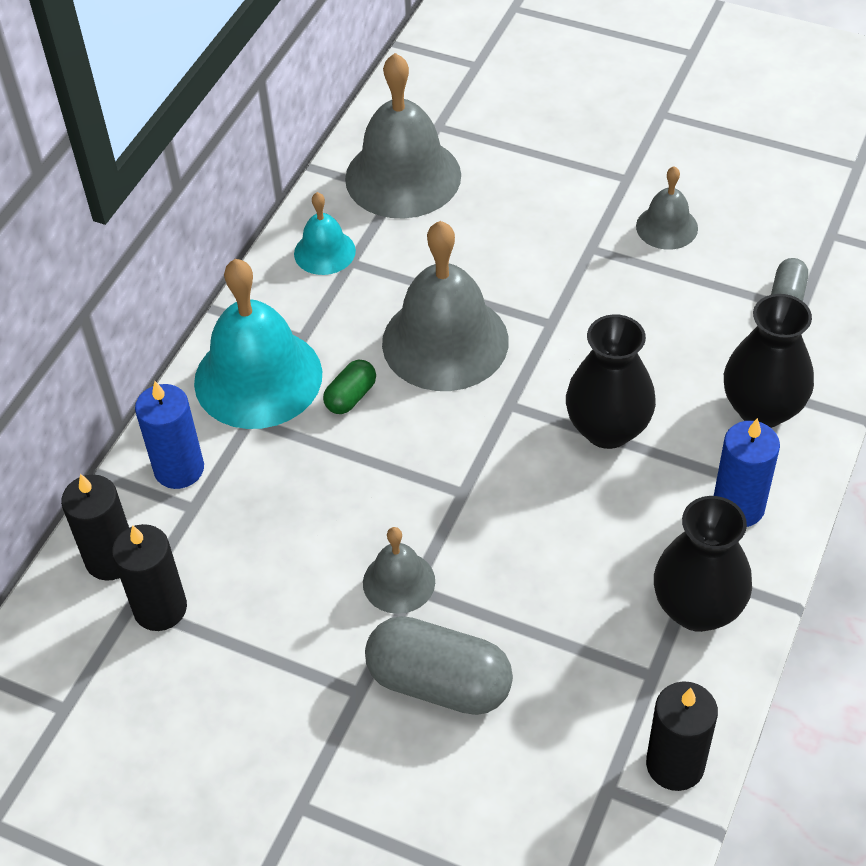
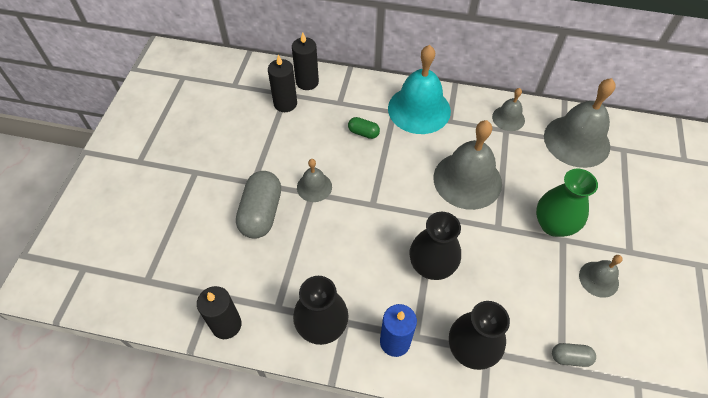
camera: 75 degrees right, 5 degrees up
(179, 469) = (359, 93): blue candle -> none
(324, 252) = (508, 118): turquoise bell -> grey bell
(351, 397) = (418, 147): green capsule -> green capsule (363, 133)
(561, 252) = (553, 225): none -> green vase

